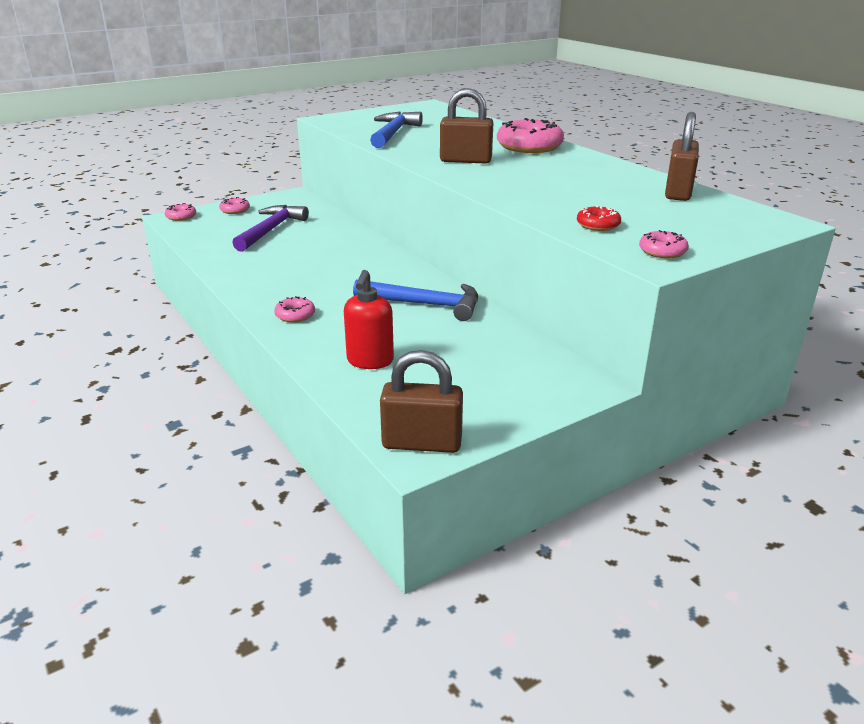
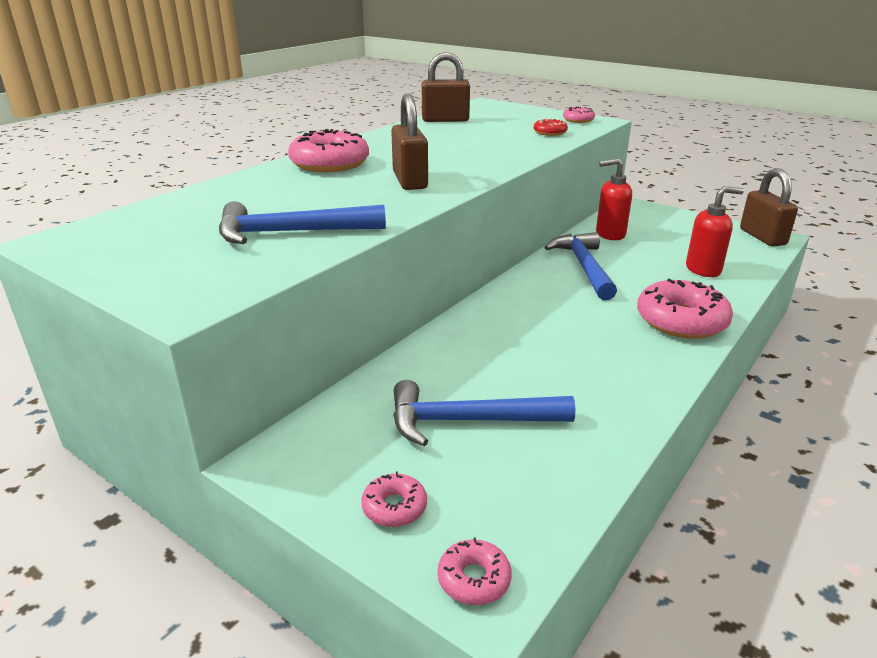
camera: 110 degrees left, 0 degrees up
(271, 230) = (468, 421): purple hammer -> blue hammer
(295, 315) = (681, 321): pink donut -> pink donut, size x2.03
(495, 339) = (610, 234): none -> red soap dispenser

